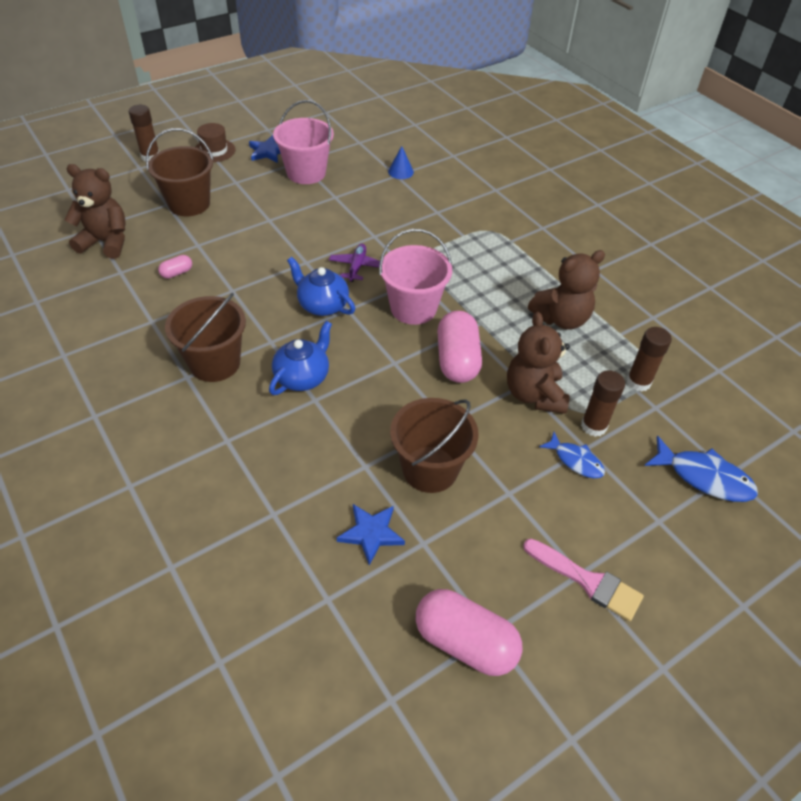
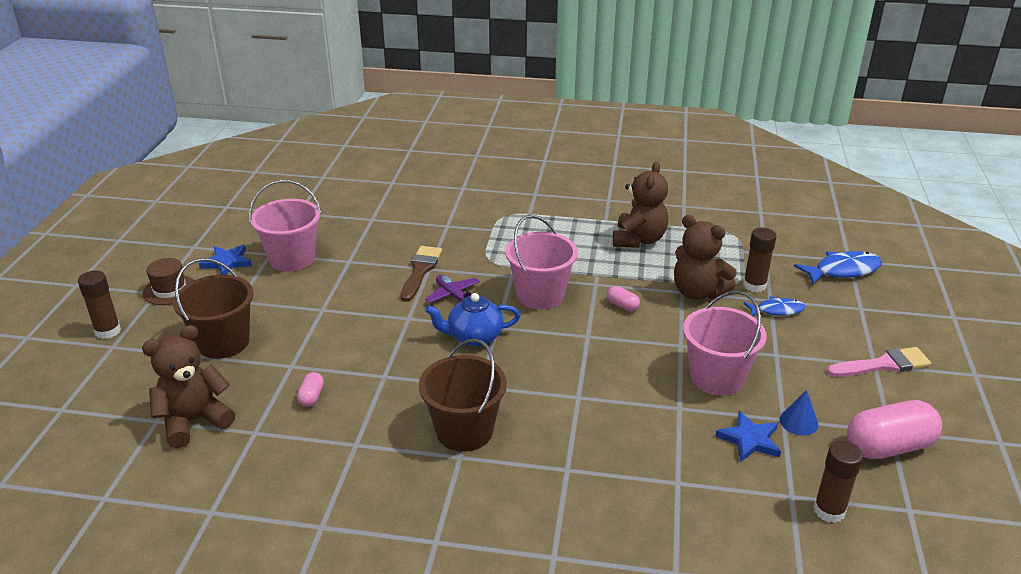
camera: 45 degrees left, 15 degrees down
(303, 377) = (544, 390): blue teapot -> none
(366, 234) = (420, 271): none -> brown brush
(400, 171) = (371, 215): blue cone -> blue cone (798, 422)
(430, 469) = (716, 378): brown bucket -> pink bucket
(457, 360) = (622, 306): pink capsule -> pink capsule, size x0.46
(638, 382) = (735, 246): brown glue stick -> brown glue stick (829, 511)

